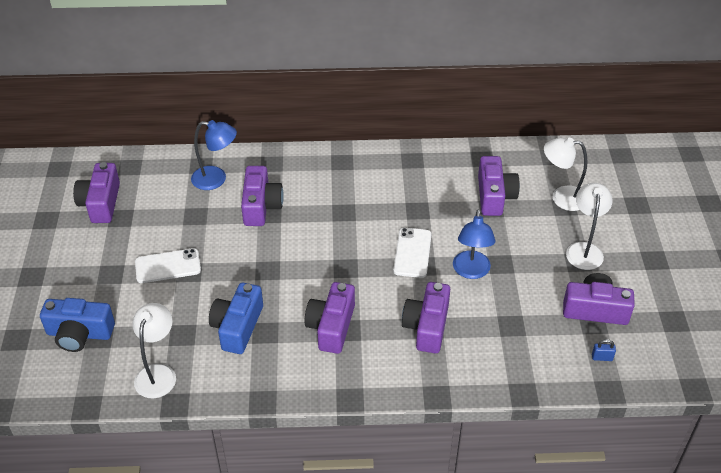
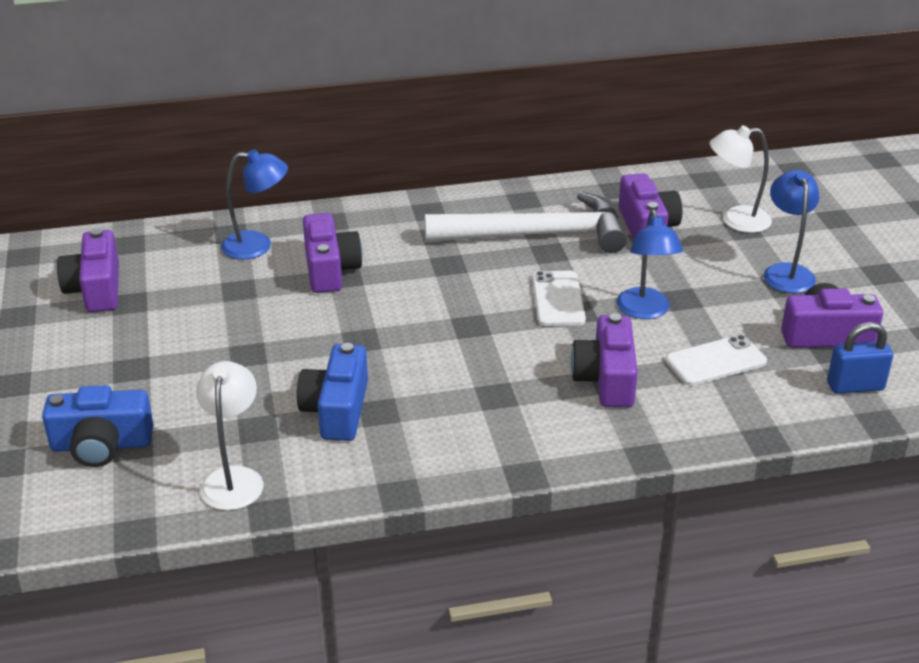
camera: 10 degrees left, 10 degrees down
(168, 266) = (214, 351): white phone -> white phone (715, 361)
(331, 326) = (472, 394): purple camera -> none
(413, 193) = (537, 235): none -> white hammer
(584, 249) = (786, 272): white lamp -> blue lamp
(602, 357) = (855, 386): blue padlock -> blue padlock, size x1.90

